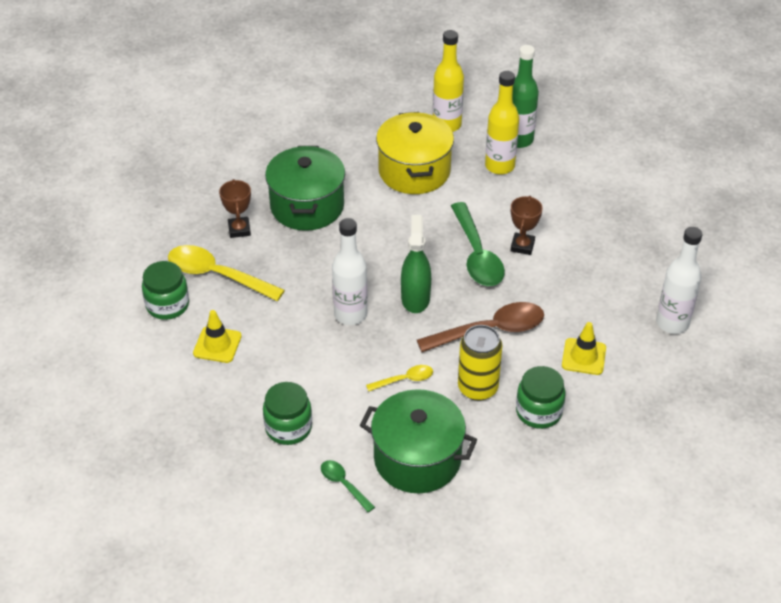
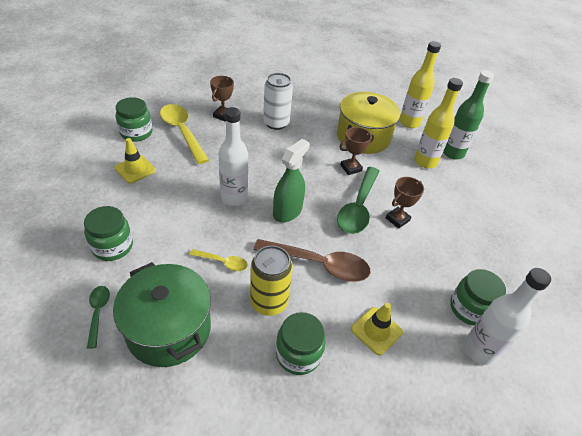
camera: 30 degrees right, 0 degrees up
(307, 206) = (276, 123): green pot -> white can
(433, 216) = (351, 168): none -> brown trophy
(642, 293) = (469, 308): none -> green jar

